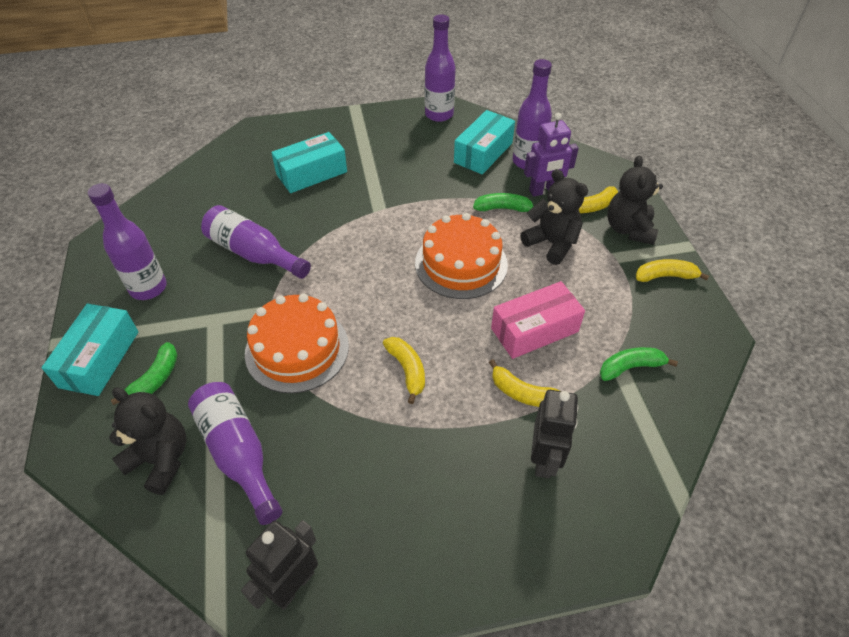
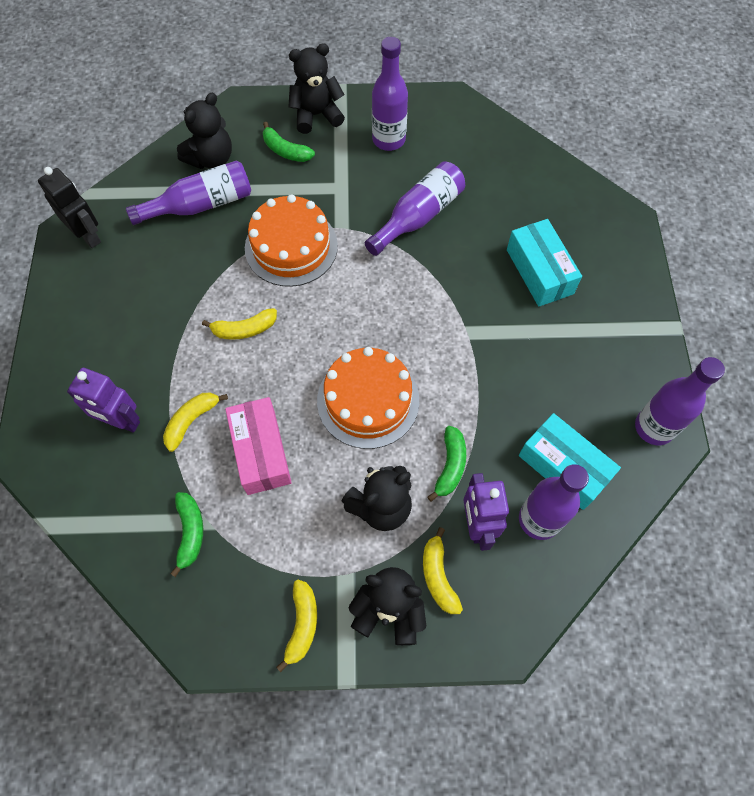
camera: 100 degrees right, 15 degrees up
(100, 359) = (316, 115): turquoise box -> black teddy bear
(544, 459) = (121, 421): black robot -> purple robot

